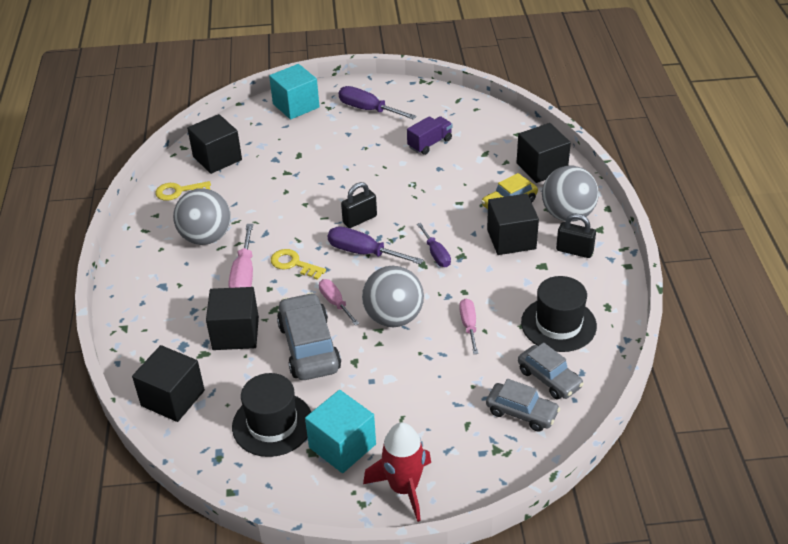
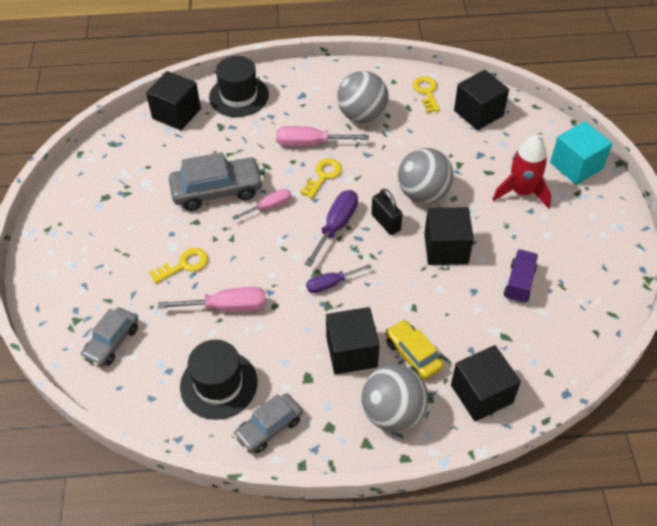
camera: 90 degrees right, 10 degrees up
(235, 333) = (240, 143): black cube -> black cube (446, 248)
(272, 424) = (138, 172): black hat -> black hat (239, 96)
(342, 446) = (106, 215): turquoise cube -> none
(368, 109) = (578, 227): purple screwdriver -> none
(393, 317) = (245, 249): grey ball -> grey ball (423, 193)
(403, 488) = (54, 254): red rocket -> red rocket (521, 192)
(416, 365) = (184, 265): none -> yellow key
(430, 143) = (519, 283): purple truck -> purple truck turned 120 degrees counterclockwise
(469, 325) = (227, 307): pink screwdriver -> pink screwdriver, size x1.52
(549, 379) = (148, 368): grey car -> grey car (269, 428)
(574, 251) = (329, 412): black padlock -> none

